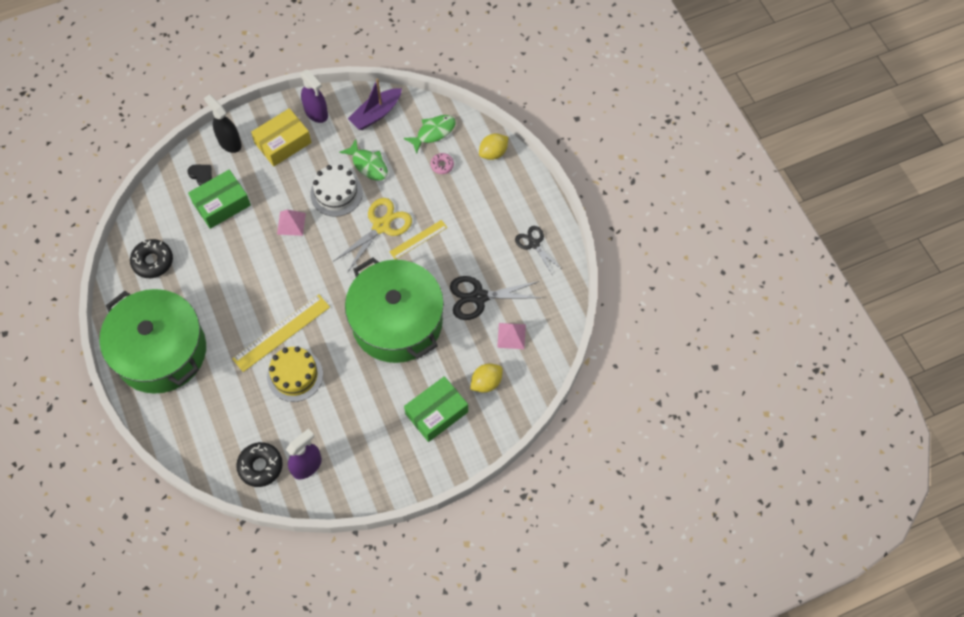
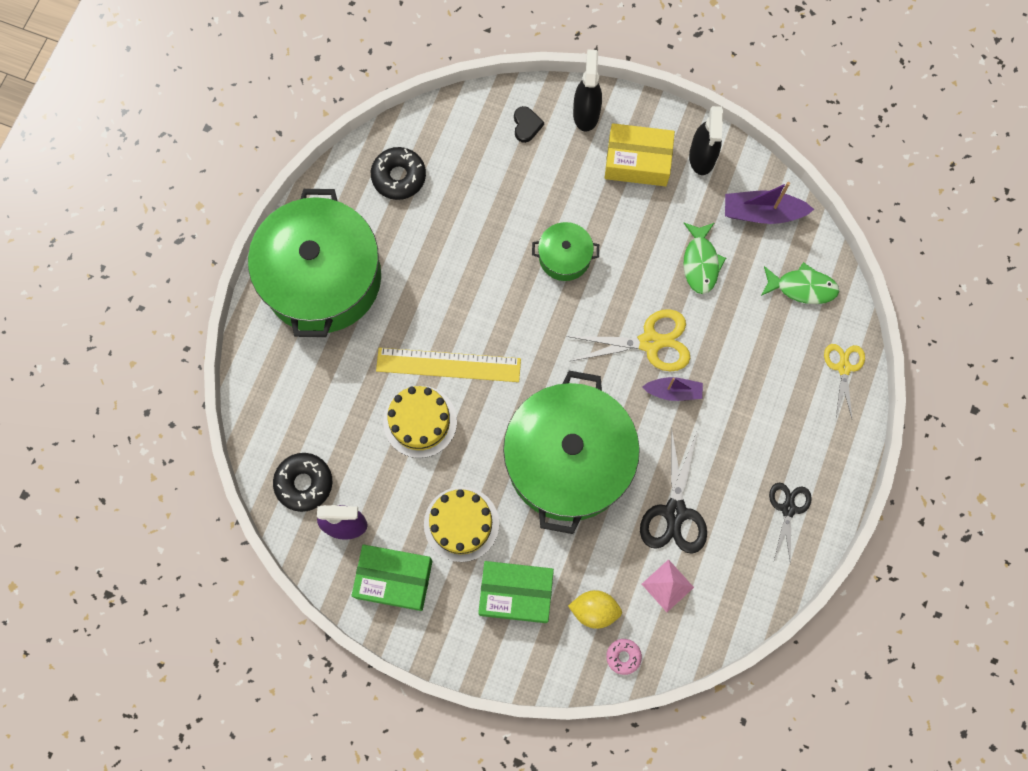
camera: 45 degrees right, 10 degrees up
(222, 204) = (517, 175): green box -> green box (394, 579)
(291, 223) = (564, 257): pink pyramid -> green pot
(316, 113) = (702, 157): purple spray bottle -> black spray bottle
(336, 193) = (639, 265): white cake -> none
(371, 406) = (461, 524): none -> yellow cake
(418, 239) = (673, 391): yellow ruler -> purple boat
(442, 165) = (776, 332): pink donut -> pink donut (623, 656)
(479, 297) = (675, 512): black scissors -> black scissors turned 120 degrees counterclockwise
(493, 153) = (843, 368): yellow lemon -> yellow scissors

